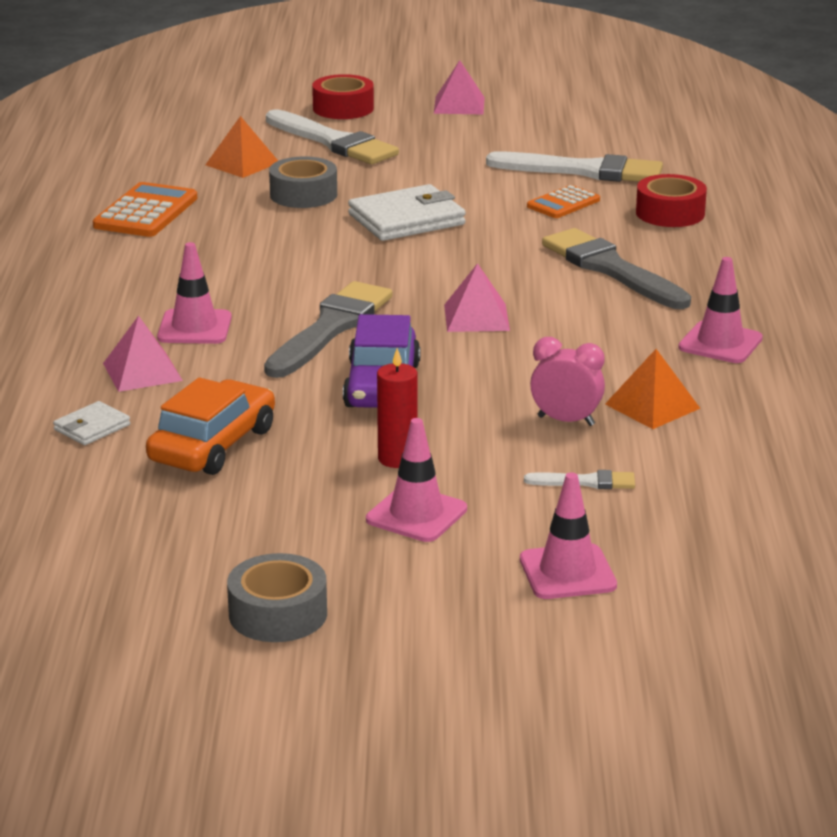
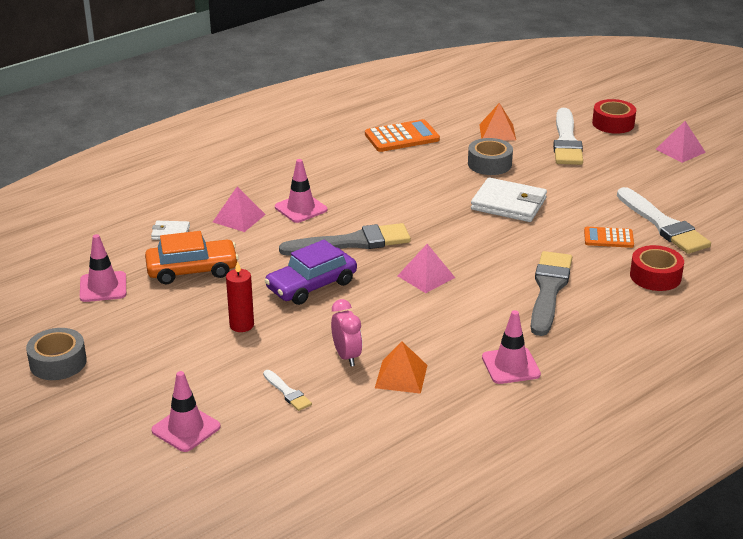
camera: 50 degrees right, 5 degrees up
(416, 514) = (192, 357): pink traffic cone -> pink traffic cone (103, 287)

